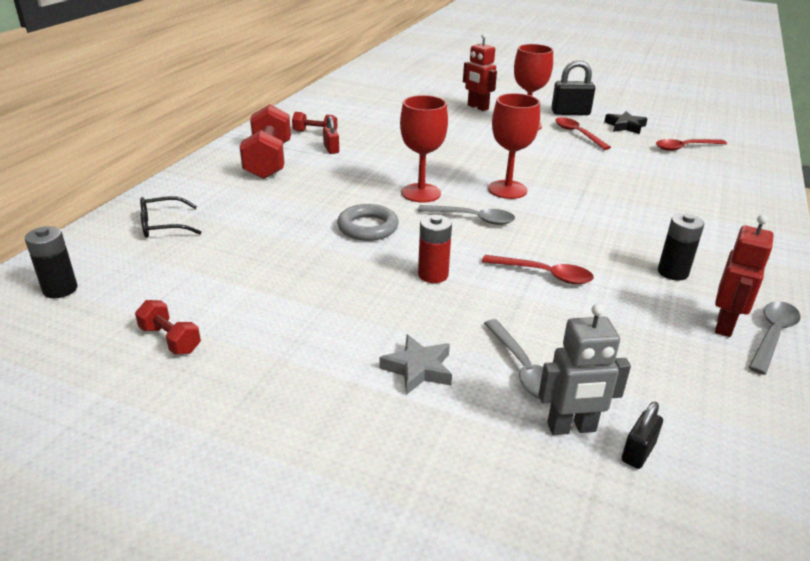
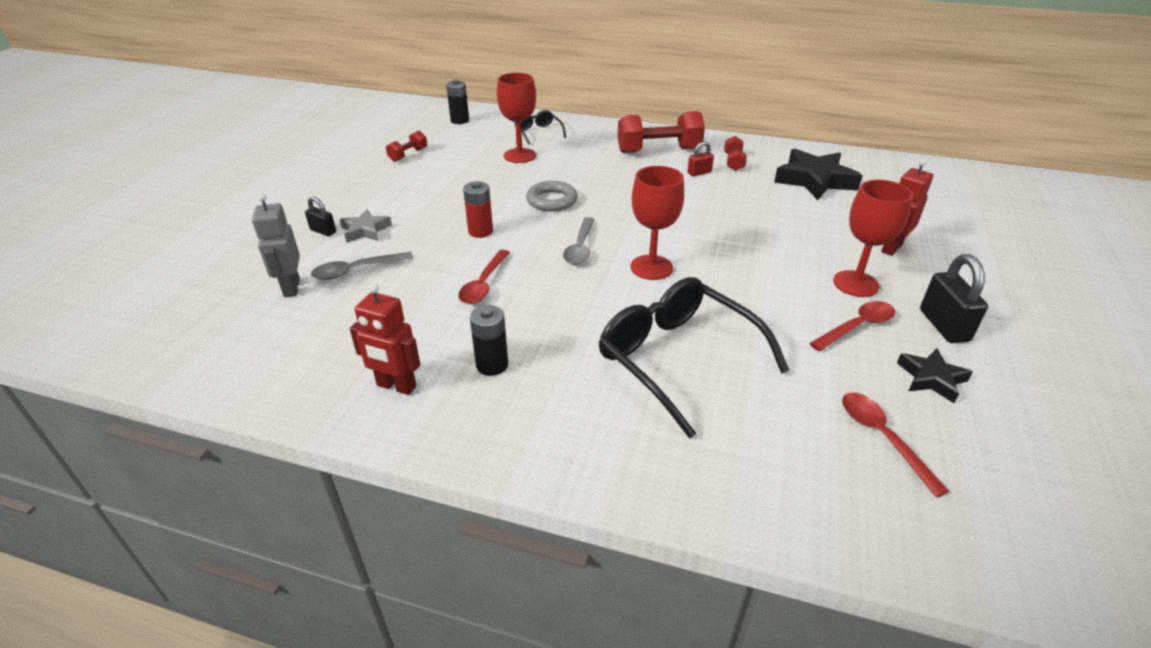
camera: 85 degrees right, 5 degrees up
(365, 110) = (814, 180): none -> black star
(421, 193) = (624, 220): red goblet -> red goblet (519, 155)
(633, 194) = (677, 359): none -> black glasses
(638, 452) = (259, 313): black padlock -> black padlock (323, 231)
(772, 335) = (376, 417): grey spoon -> none

